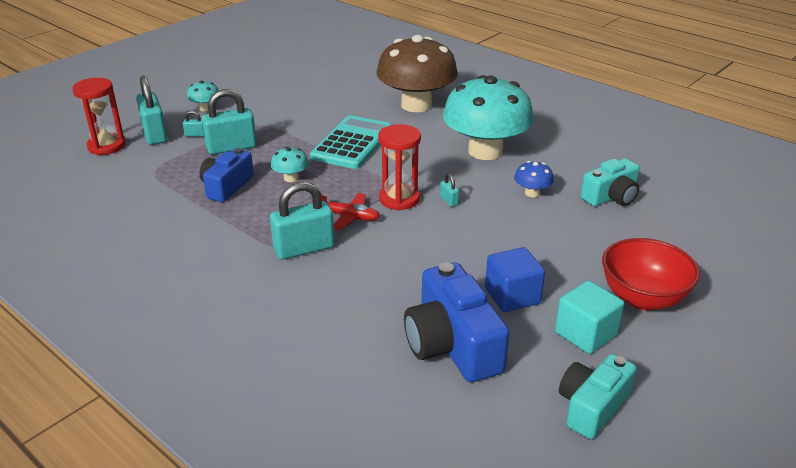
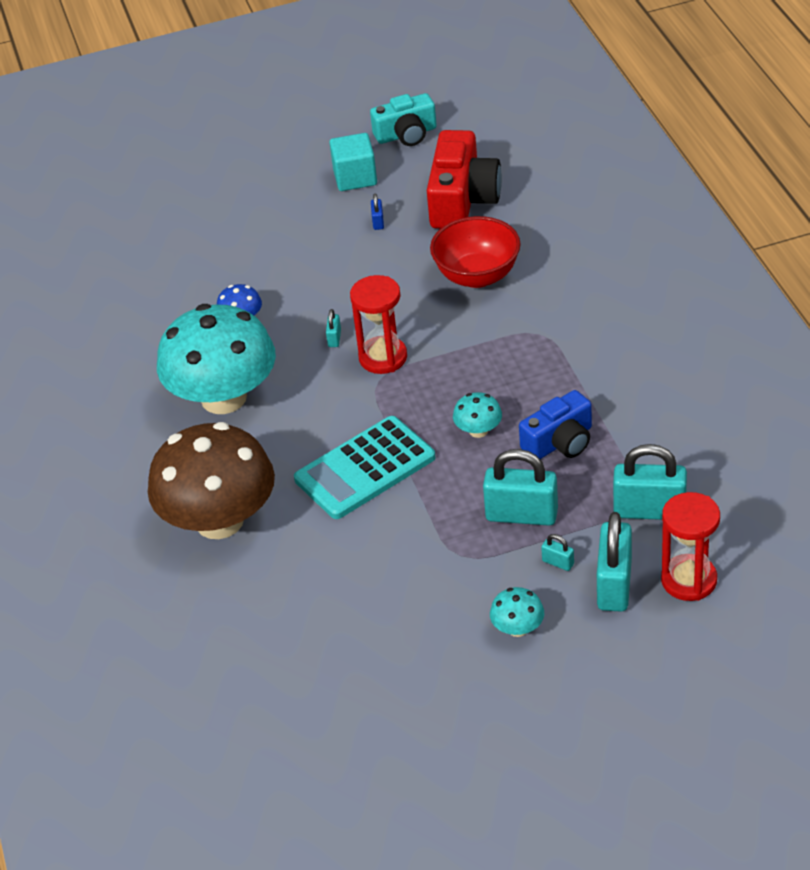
camera: 145 degrees left, 10 degrees up
(304, 249) = (522, 326): turquoise padlock -> turquoise padlock (649, 510)
(348, 217) = (453, 351): red plane -> none
(452, 345) = (462, 199): blue camera -> red camera
(512, 296) = (378, 222): blue cube -> blue padlock
(611, 197) = (172, 290): turquoise camera -> none
(642, 298) = (278, 189): red bowl -> red bowl (477, 276)

